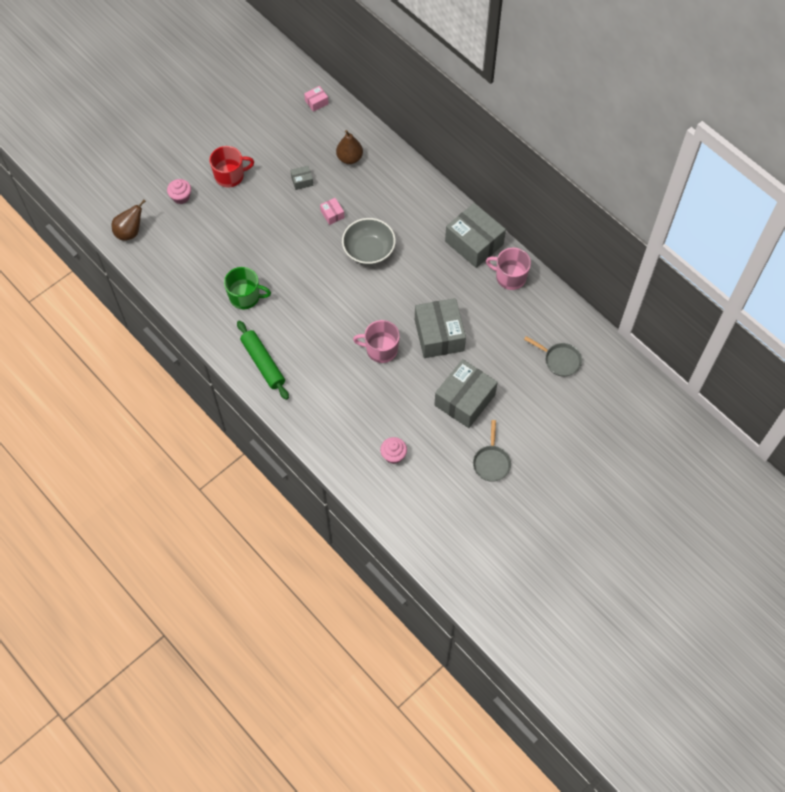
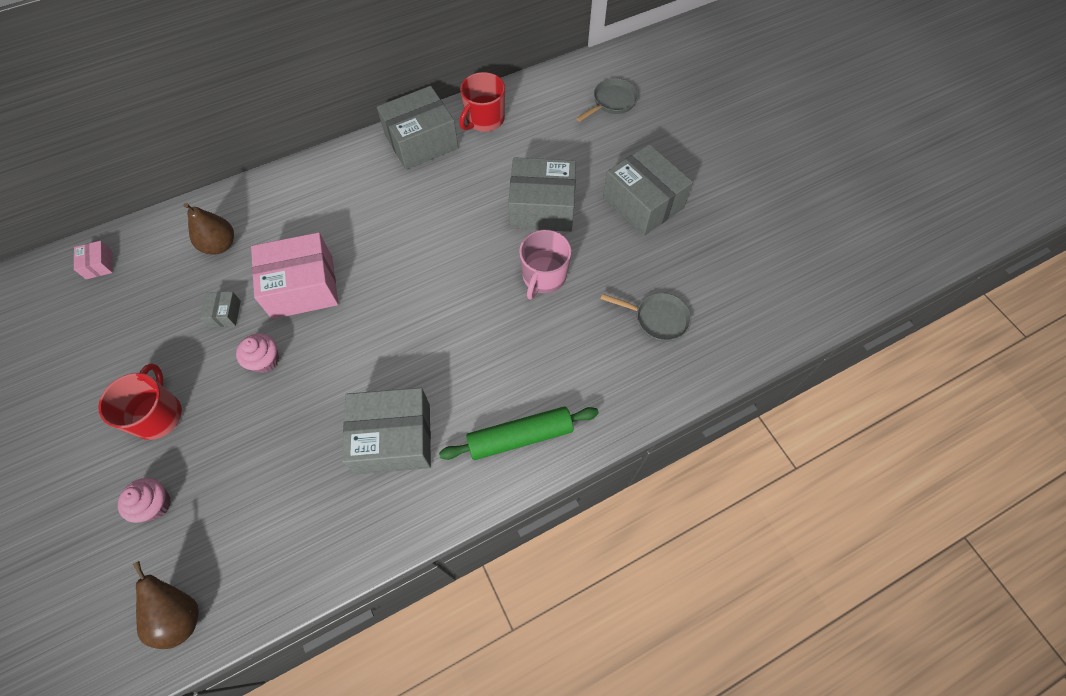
camera: 75 degrees left, 0 degrees up
(245, 297) = (393, 438): green mug -> grey box
(332, 214) = (302, 287): pink box -> pink box, size x2.30
(369, 251) = (383, 256): grey bowl -> none
(393, 455) = (707, 298): pink cupcake -> pink cupcake (265, 360)
(491, 462) = (735, 196): grey pan -> grey pan (657, 319)
(510, 277) = (484, 119): pink mug -> red mug

